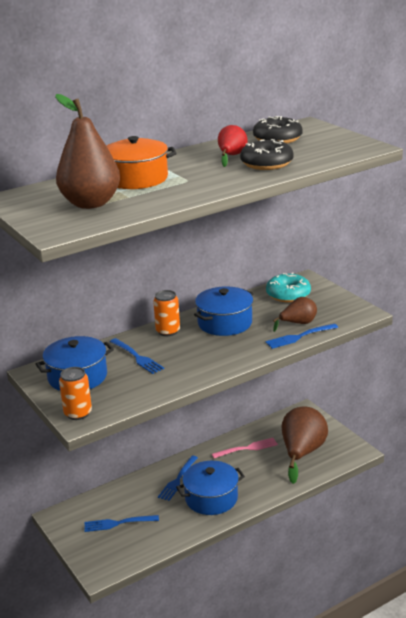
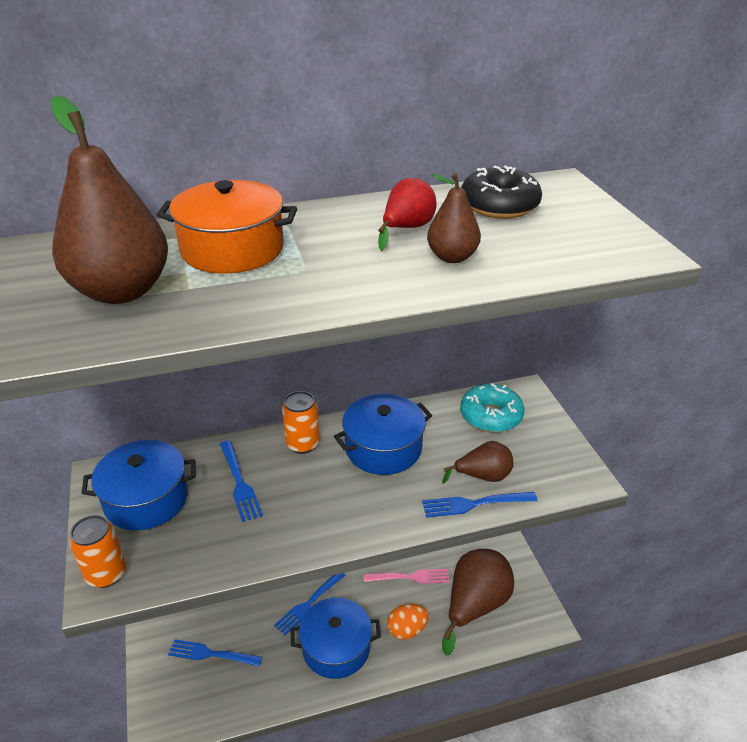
camera: 15 degrees right, 10 degrees up
(258, 477) = (407, 630): none -> orange egg
(266, 163) = (452, 257): black donut -> brown pear

